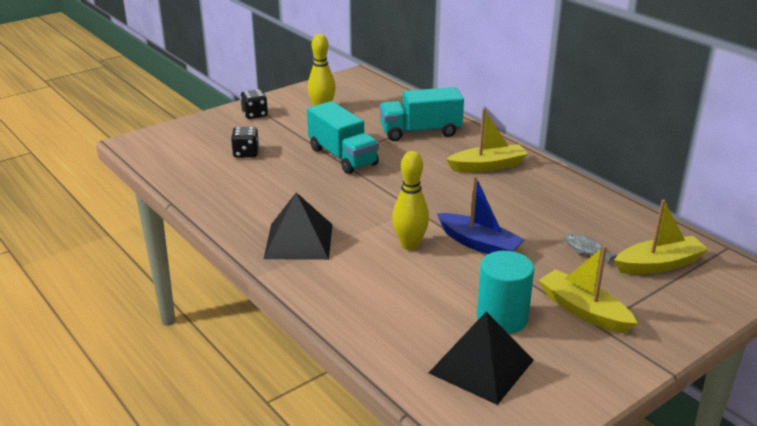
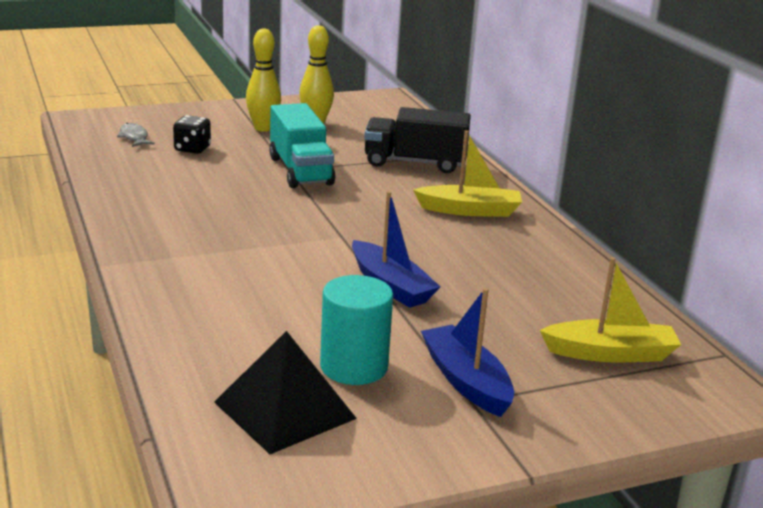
camera: 15 degrees right, 5 degrees down
(255, 114) = (234, 115): black dice -> none
(299, 241) = (178, 241): black pyramid -> none
(410, 245) = (304, 270): yellow bowling pin -> yellow bowling pin (263, 128)
(420, 132) = (415, 163): turquoise truck -> black truck
(583, 310) = (466, 381): yellow boat -> blue boat
(587, 250) = (525, 319): grey fish -> grey fish (134, 137)

